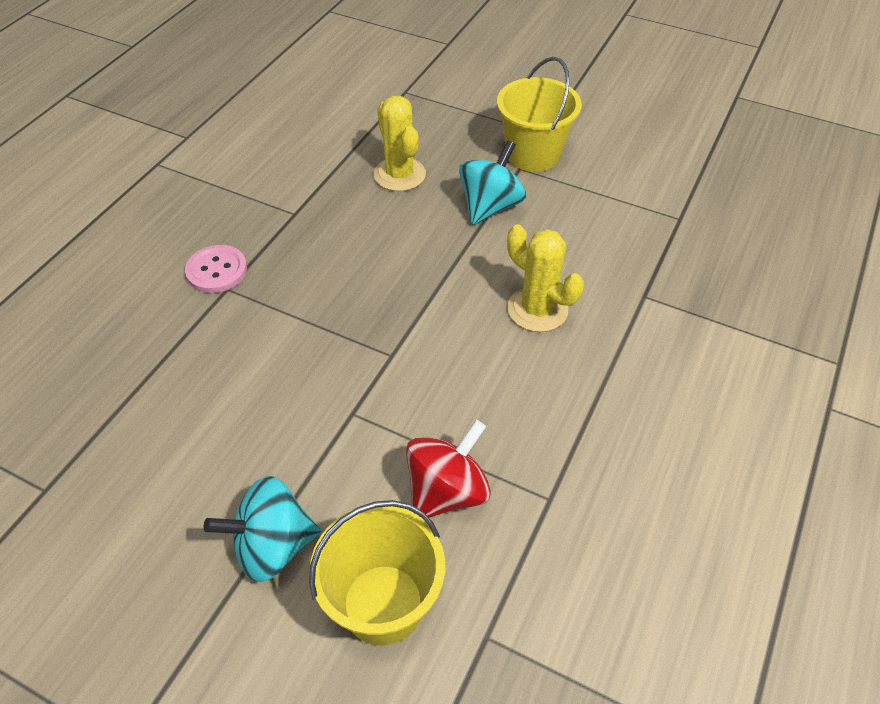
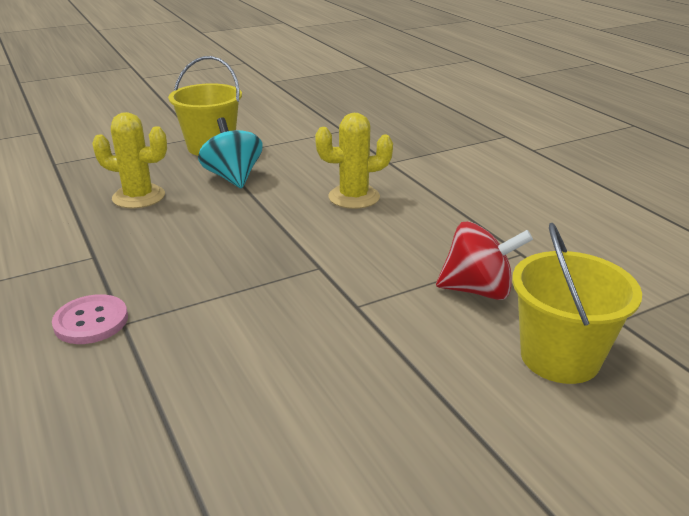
camera: 55 degrees left, 20 degrees down
(273, 546) = (456, 398): turquoise spinning top -> none
(447, 491) = (478, 290): red spinning top -> red spinning top turned 105 degrees clockwise

